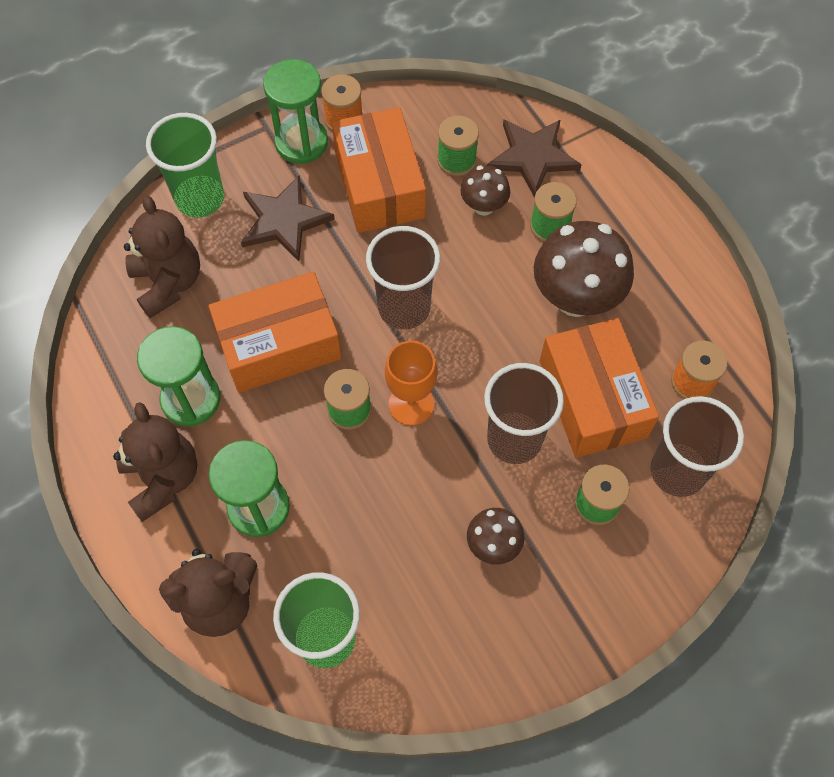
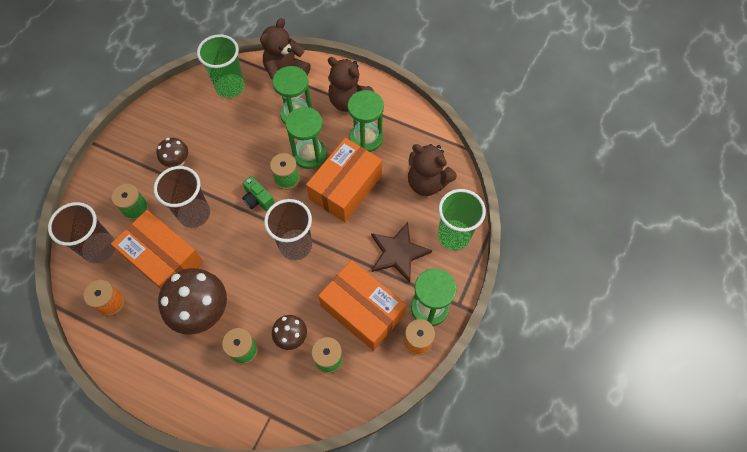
camera: 145 degrees right, 0 degrees up
(290, 426) = (309, 154): none -> green hourglass
(411, 404) = (258, 199): orange goblet -> green camera
(532, 157) = (282, 394): brown star -> none

